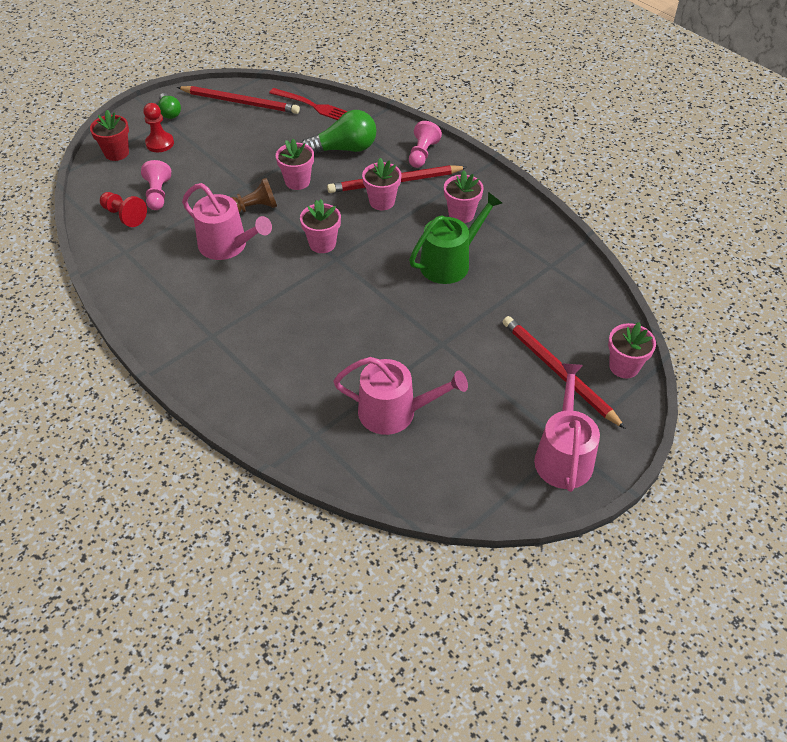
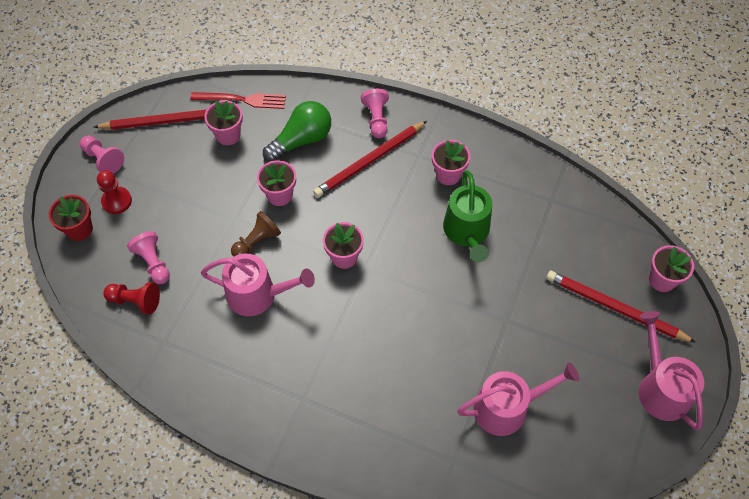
camera: 25 degrees left, 10 degrees up
(170, 112) = (103, 159): green light bulb -> pink pawn
(382, 202) = (370, 188): pink flower pot -> pink flower pot (228, 135)
(449, 262) = (467, 232): green watering can -> green watering can turned 150 degrees clockwise

